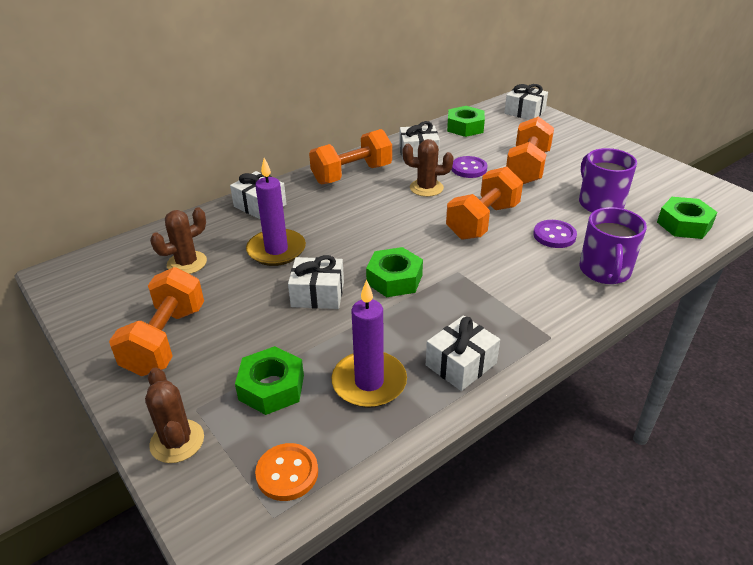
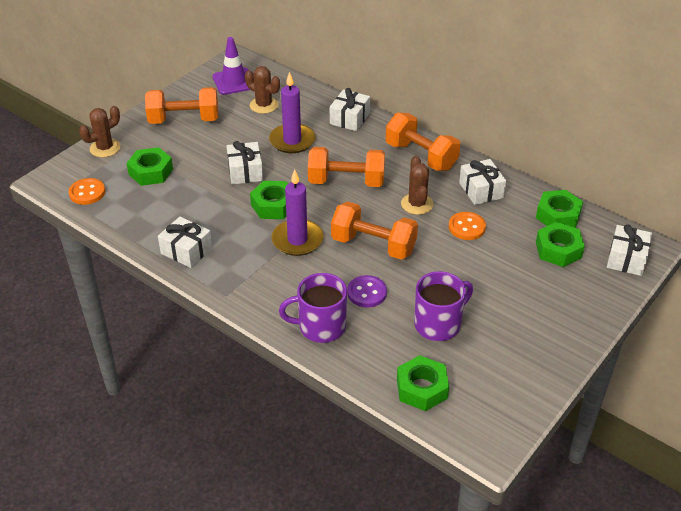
camera: 75 degrees right, 5 degrees up
(111, 282) = (234, 81): none -> purple traffic cone
(369, 382) = (162, 211): purple candle -> purple candle (297, 240)
(469, 168) = (466, 227): purple button -> orange button
(509, 135) = (558, 250): none -> green nut
(527, 167) = (489, 268): orange dumbbell -> orange dumbbell (346, 182)

